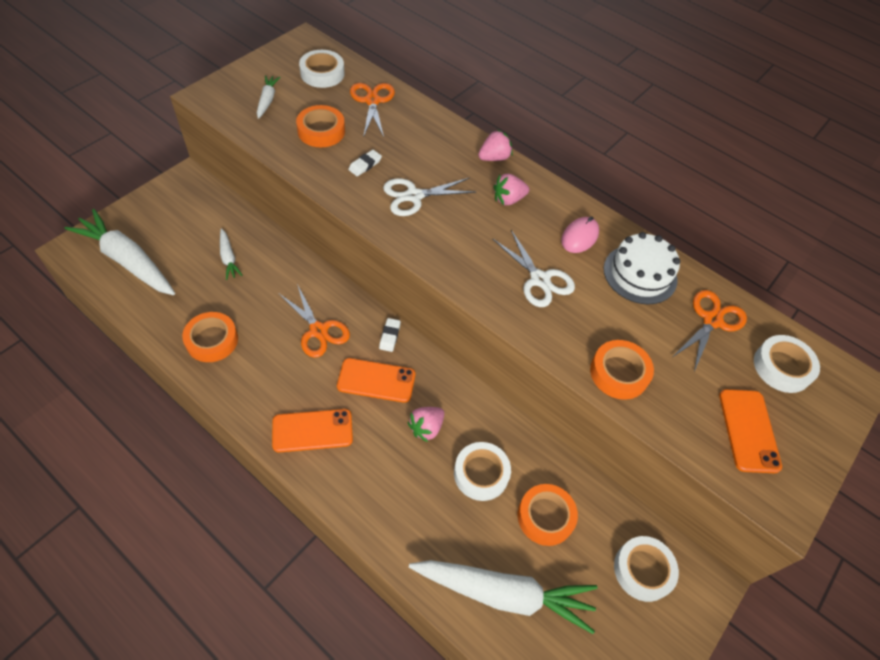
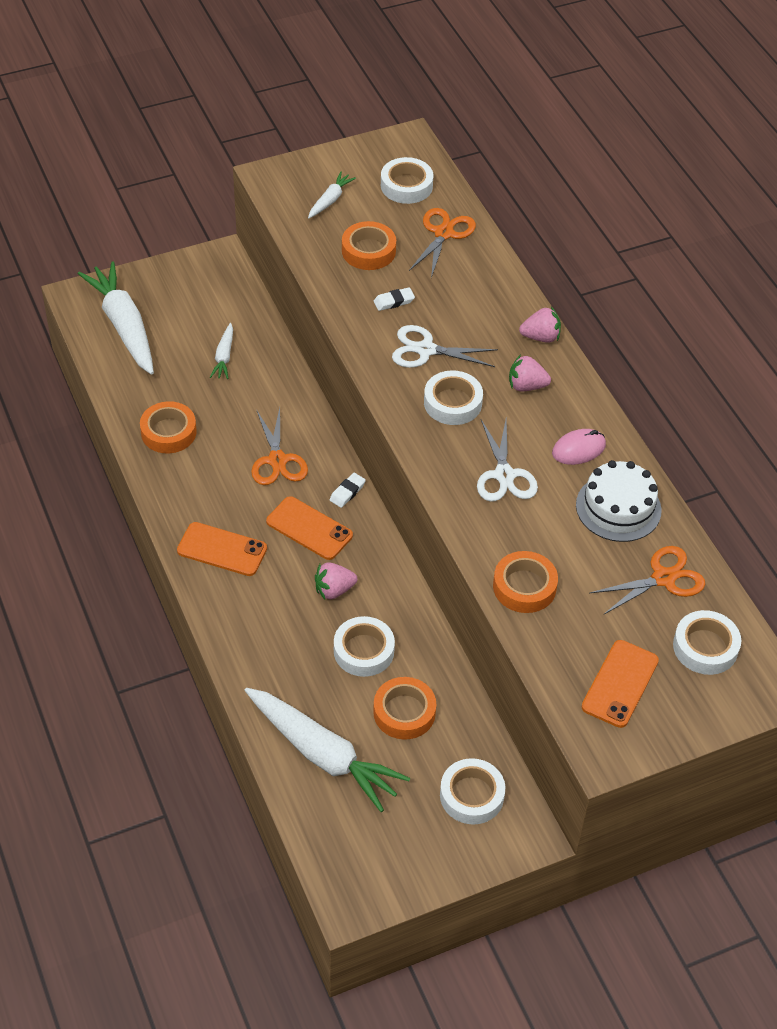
camera: 30 degrees right, 5 degrees down
(461, 233) = (452, 403): none -> white tape

